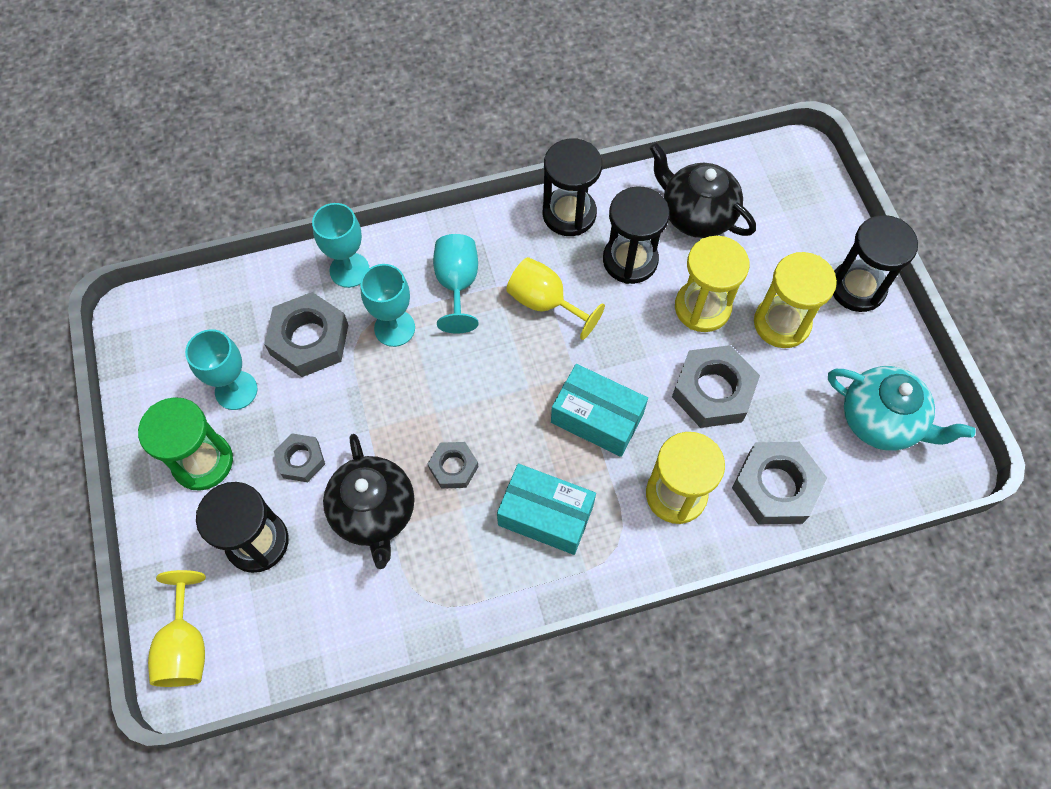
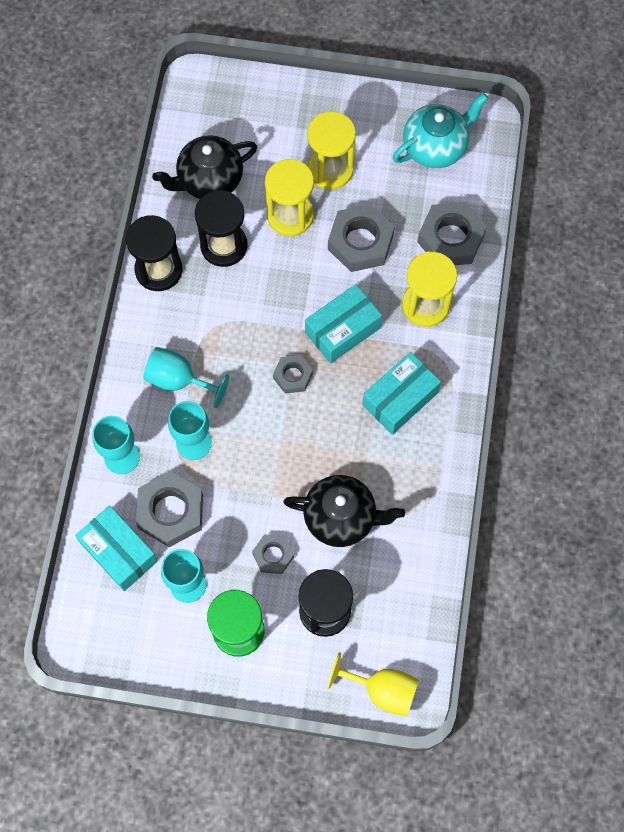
camera: 65 degrees left, 5 degrees up
(246, 312) = (119, 552): none -> turquoise box
(453, 467) = (332, 447): grey nut -> grey nut (292, 376)
(545, 303) = (229, 323): yellow goblet -> none
(857, 288) = (328, 105): black hourglass -> none

